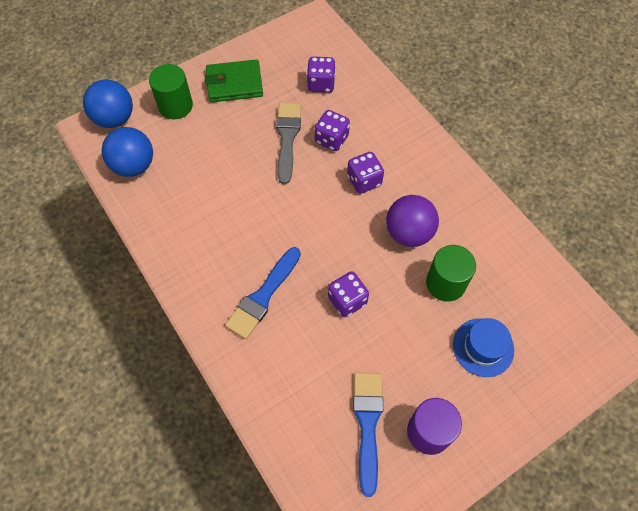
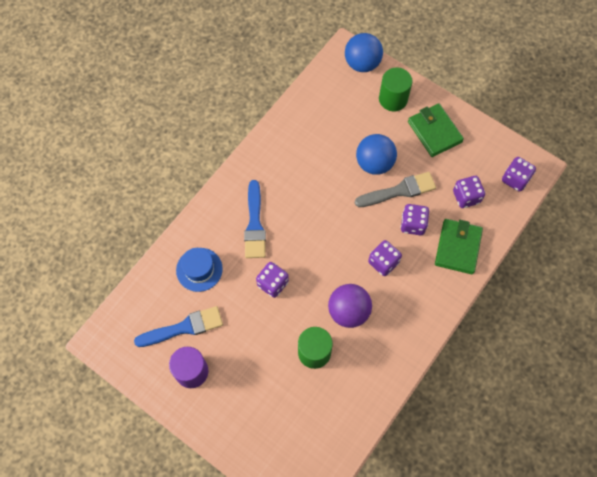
camera: 70 degrees right, 5 degrees up
(134, 166) = (326, 95): blue ball -> blue ball (374, 163)
(263, 296) = (254, 224): blue brush -> blue brush turned 105 degrees counterclockwise
(320, 39) = (515, 179): none -> purple dice
(373, 110) = (457, 247): none -> green wallet
(483, 347) = (270, 395): blue hat -> blue hat (199, 269)

